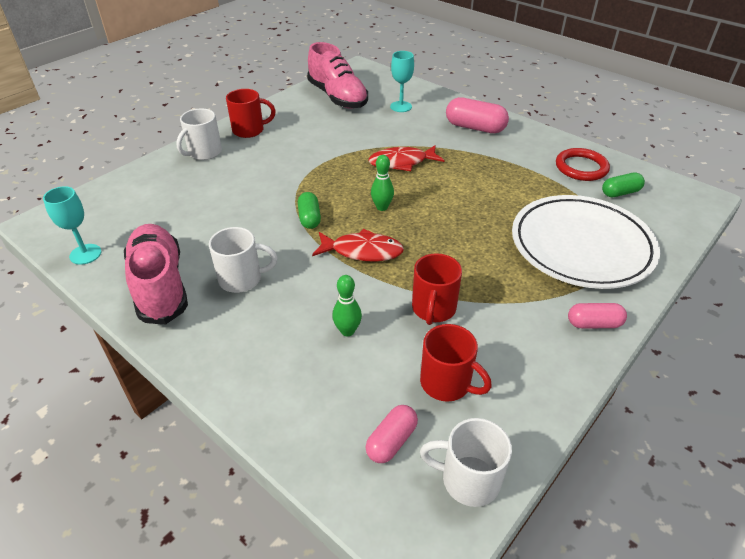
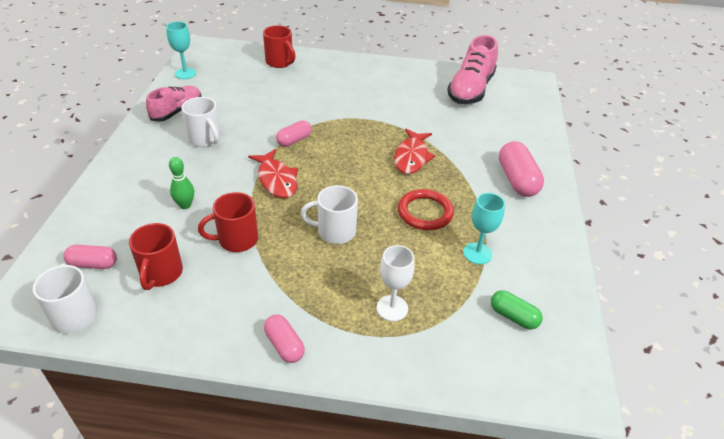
camera: 55 degrees right, 0 degrees up
(160, 285) = (177, 111): pink shoe -> pink shoe, size x0.64
(204, 153) = (327, 66): white mug -> white mug (335, 231)
(249, 130) = (374, 71): red mug -> red mug (280, 62)
(309, 218) = (294, 140): green capsule -> pink capsule
(382, 207) = (339, 169): green bowling pin -> none
(401, 107) = (498, 126): turquoise goblet -> turquoise goblet (477, 253)
(401, 162) = (412, 157): red fish -> red fish turned 120 degrees counterclockwise
(581, 167) = (529, 274): red ring -> red ring (425, 212)
(581, 246) = (392, 308): white plate -> white goblet

